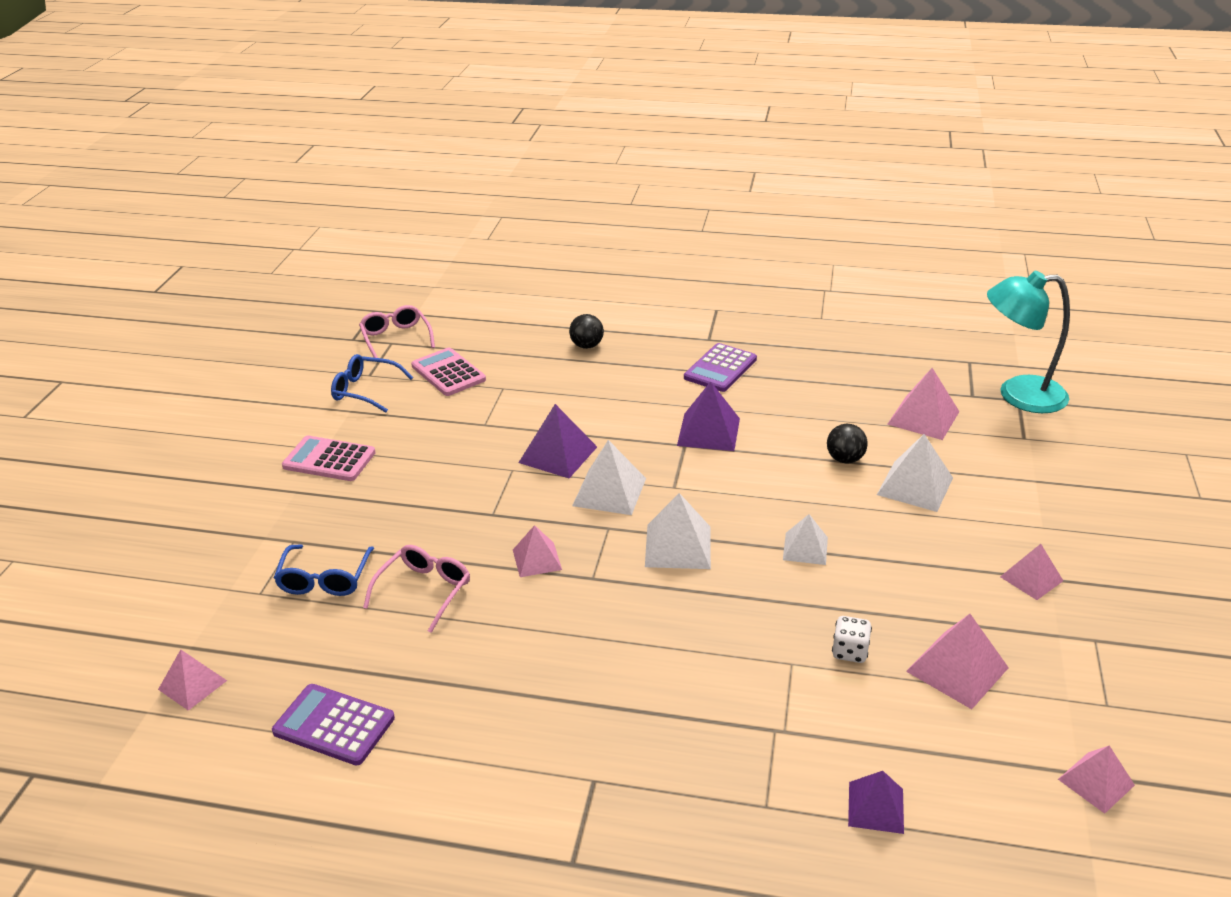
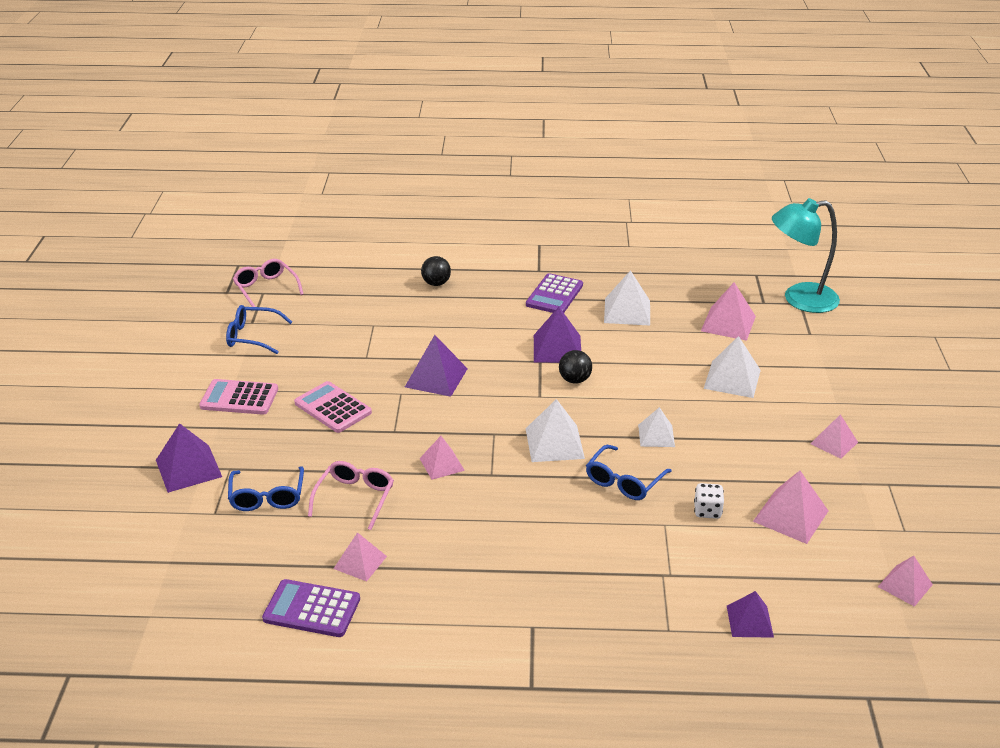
camera: 10 degrees left, 0 degrees up
(192, 685) = (181, 591): pink pyramid -> pink pyramid (360, 562)
(247, 536) = (188, 468): none -> purple pyramid
(448, 373) = (321, 315): pink calculator -> pink calculator (332, 408)
(609, 492) = (487, 404): white pyramid -> white pyramid (627, 311)
(752, 602) = (624, 481): none -> blue glasses
(845, 459) = (672, 362): black ball -> black ball (574, 380)

